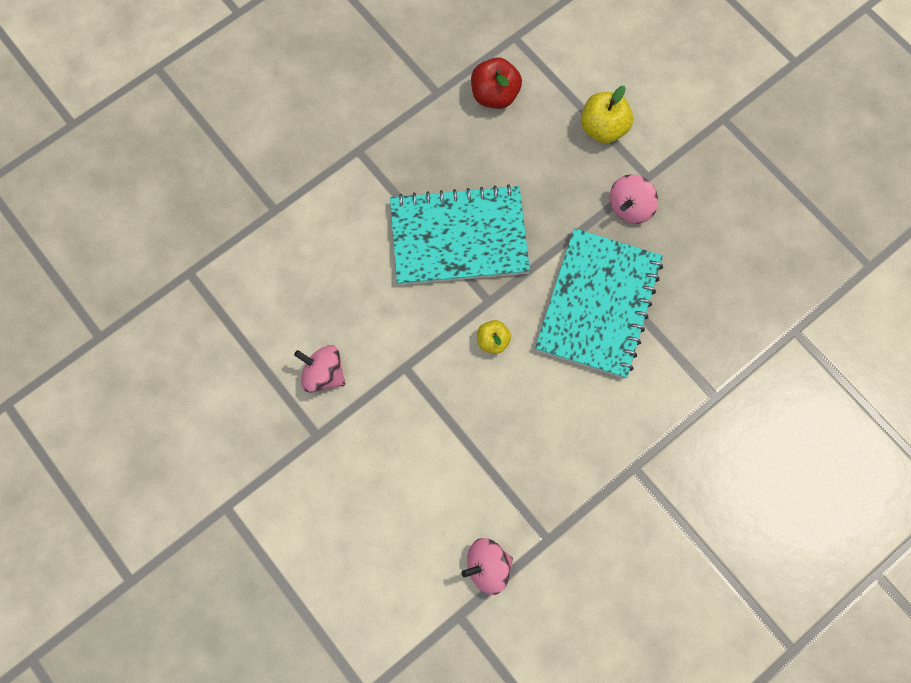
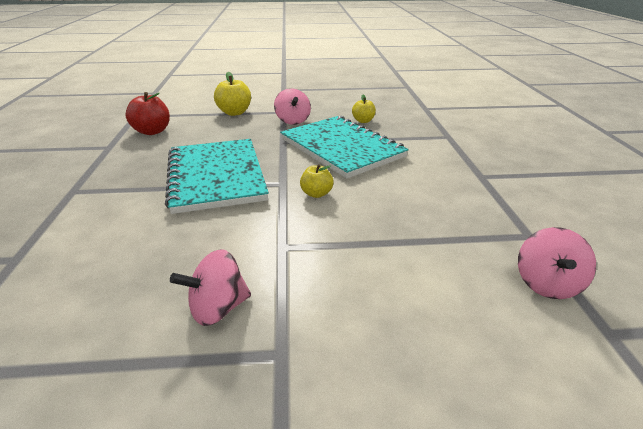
camera: 55 degrees left, 40 degrees down
(459, 237) = (216, 177): turquoise notebook -> turquoise notebook turned 45 degrees counterclockwise
(690, 282) = (363, 121): none -> yellow apple

